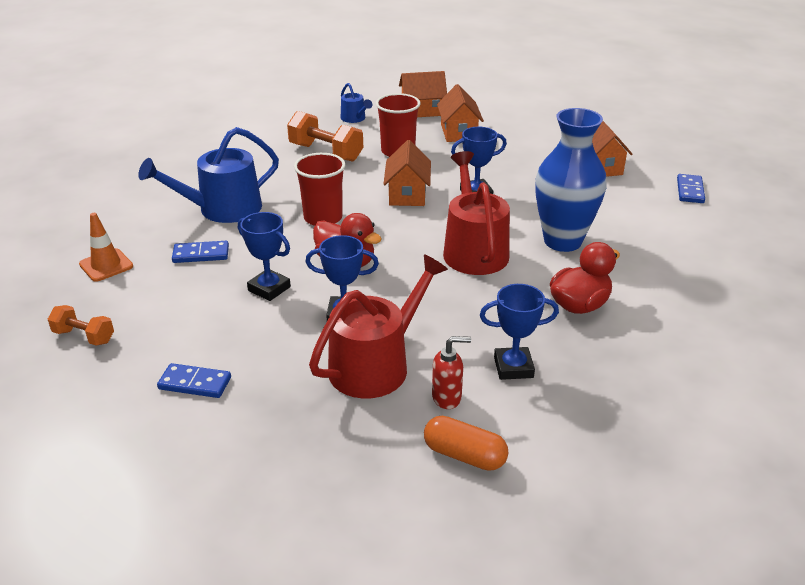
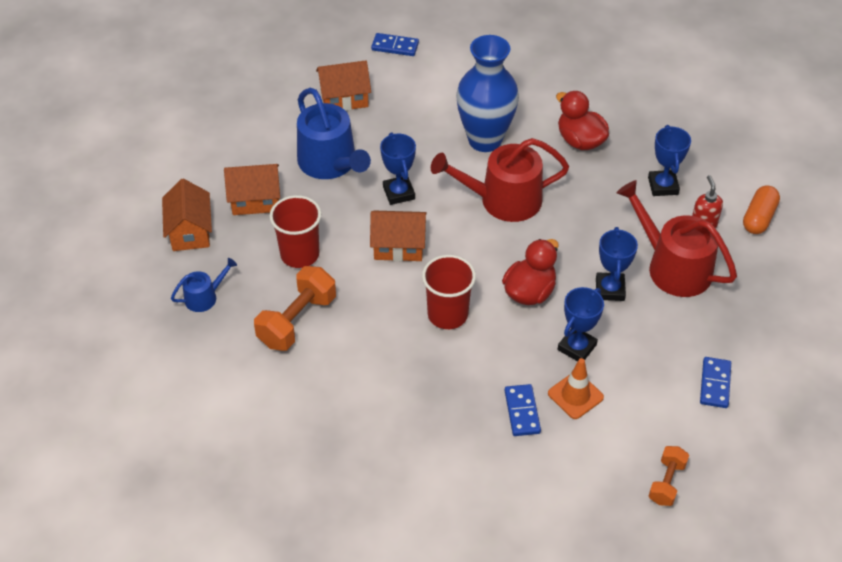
camera: 90 degrees left, 15 degrees up
(106, 265) = (548, 494): orange traffic cone -> orange traffic cone (575, 395)
(222, 209) = (430, 406): blue watering can -> blue watering can (330, 163)

